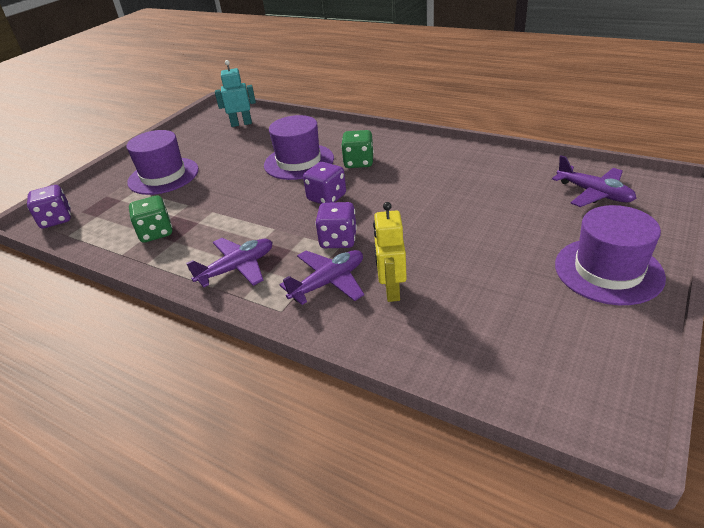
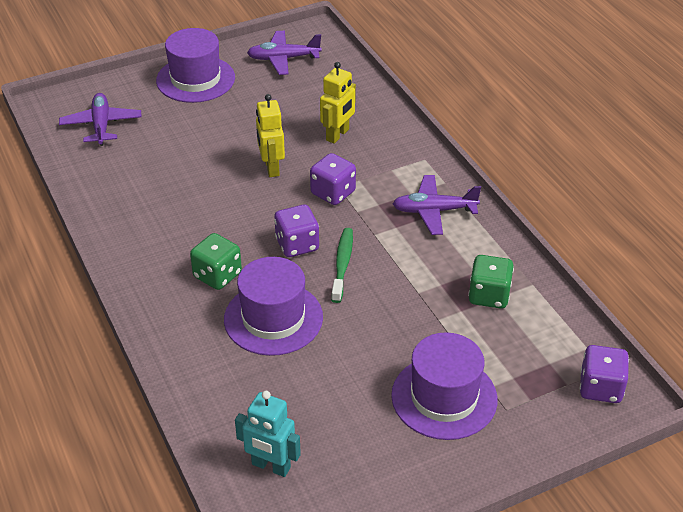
camera: 150 degrees left, 5 degrees up
(282, 202) = (342, 264): none -> green toothbrush
(328, 282) = (374, 162): purple plane -> purple plane (283, 59)
(412, 232) = (271, 168): none -> yellow robot

